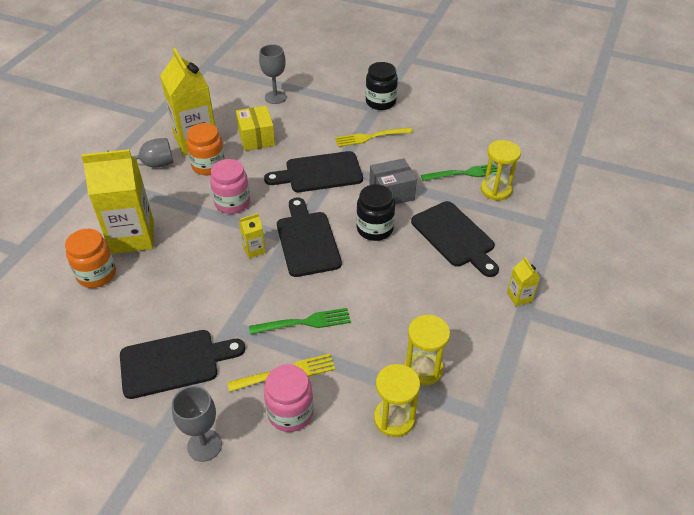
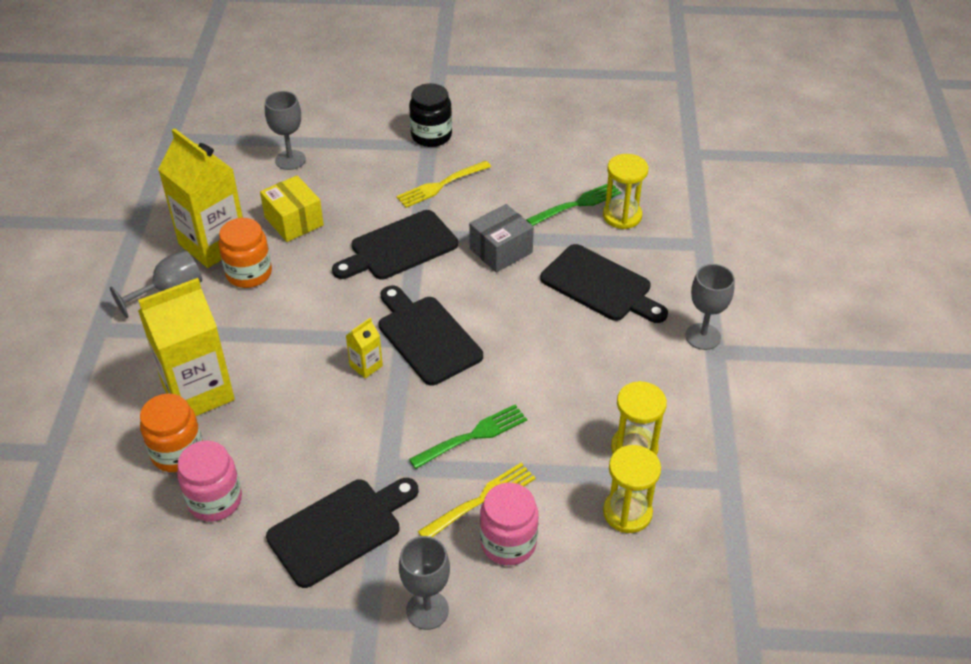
camera: 20 degrees left, 0 degrees up
(232, 203) = (307, 314): pink jar -> pink jar (215, 500)
(375, 229) = (502, 301): black jar -> none
(519, 297) = (703, 336): yellow carton -> grey goblet

